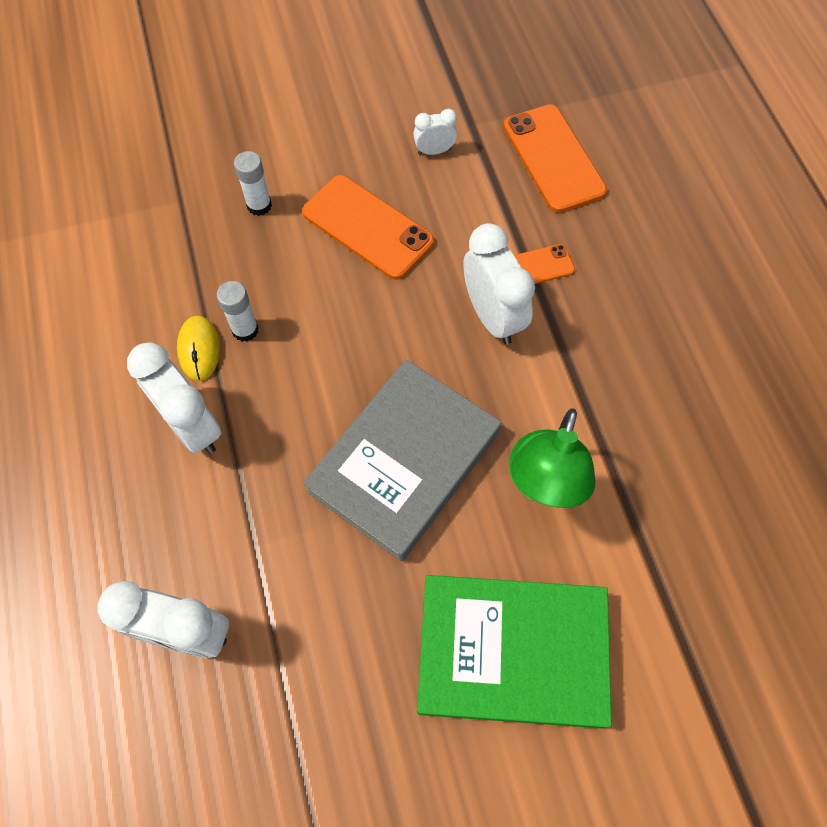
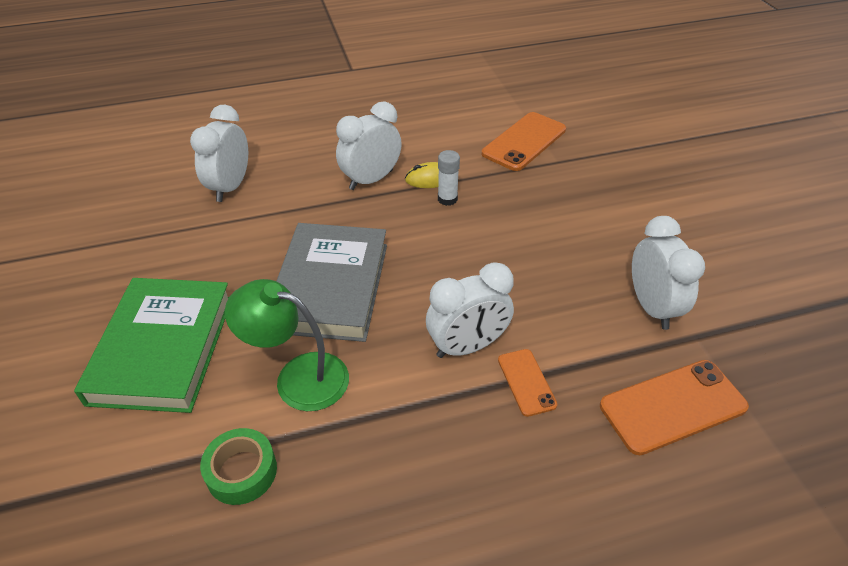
camera: 90 degrees right, 20 degrees down
(259, 205) = (562, 200): white glue stick -> none
(367, 227) = (552, 262): orange phone -> orange phone (524, 141)
(404, 462) = (330, 286): grey book -> grey book turned 60 degrees clockwise
(434, 151) = (651, 307): white clock -> white clock, size x1.92
(663, 524) = (241, 471): none -> green tape

